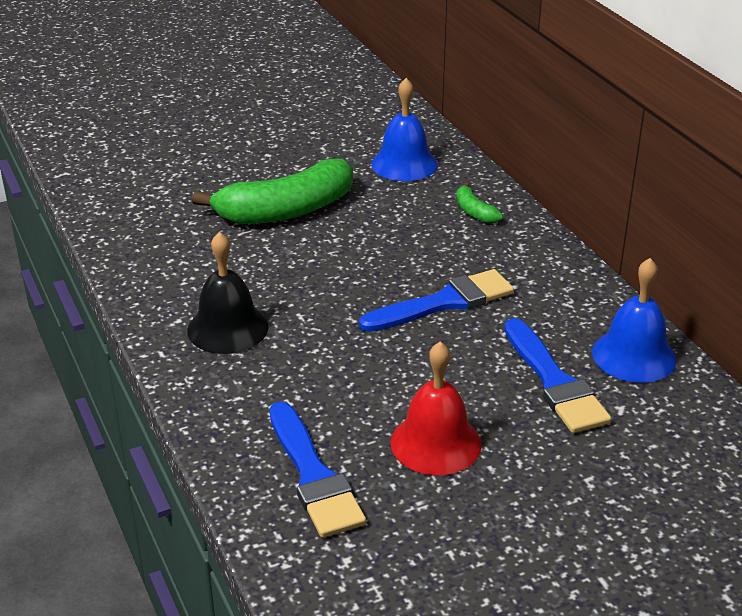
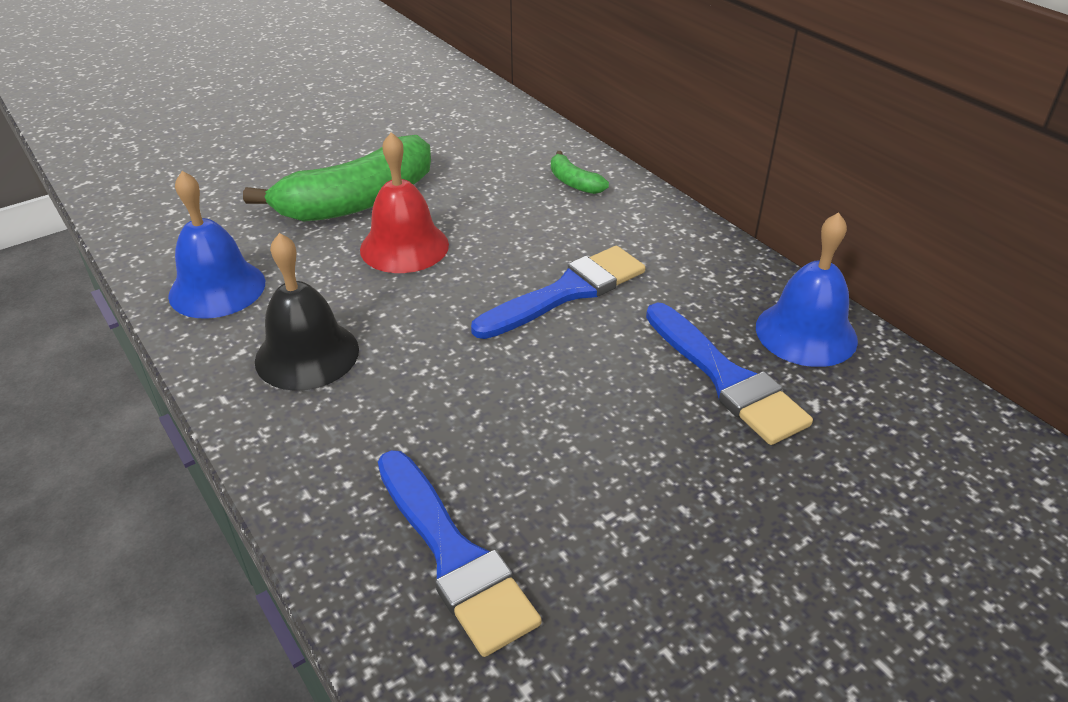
camera: 10 degrees left, 5 degrees up
(404, 164) = (483, 138): blue bell -> blue bell (217, 288)
(435, 443) = (604, 482): red bell -> red bell (404, 246)

